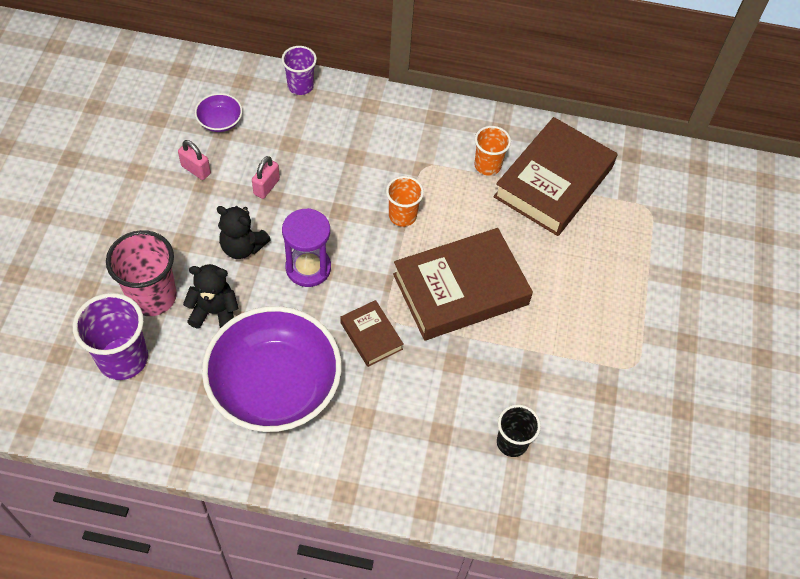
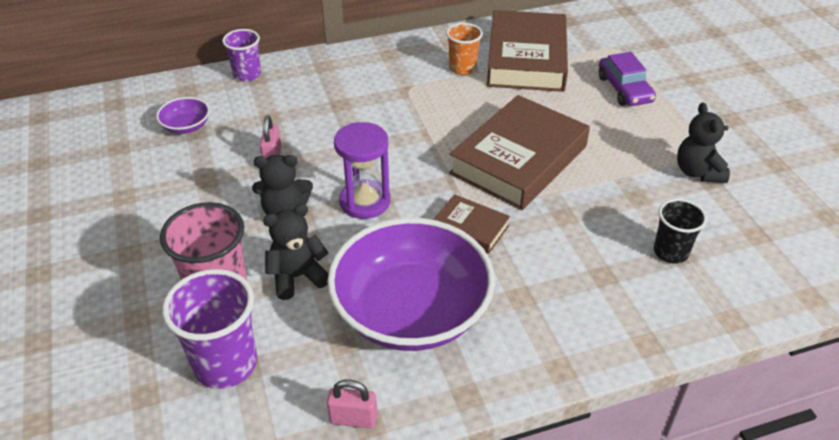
camera: 25 degrees left, 15 degrees down
(196, 170) = (189, 171): pink padlock -> pink padlock (353, 419)
(402, 216) = (420, 129): orange cup -> none
(604, 380) = (698, 172): none -> black teddy bear
(615, 260) = (624, 89): none -> purple car

